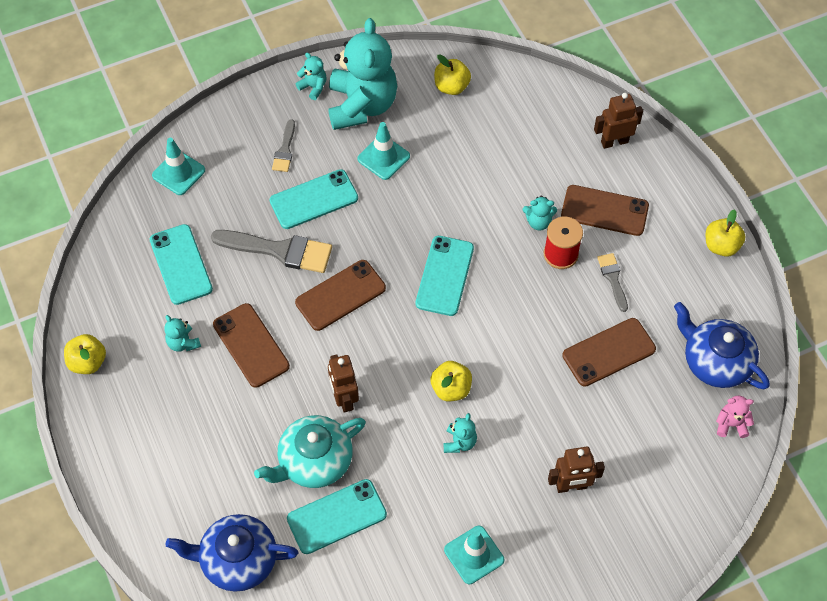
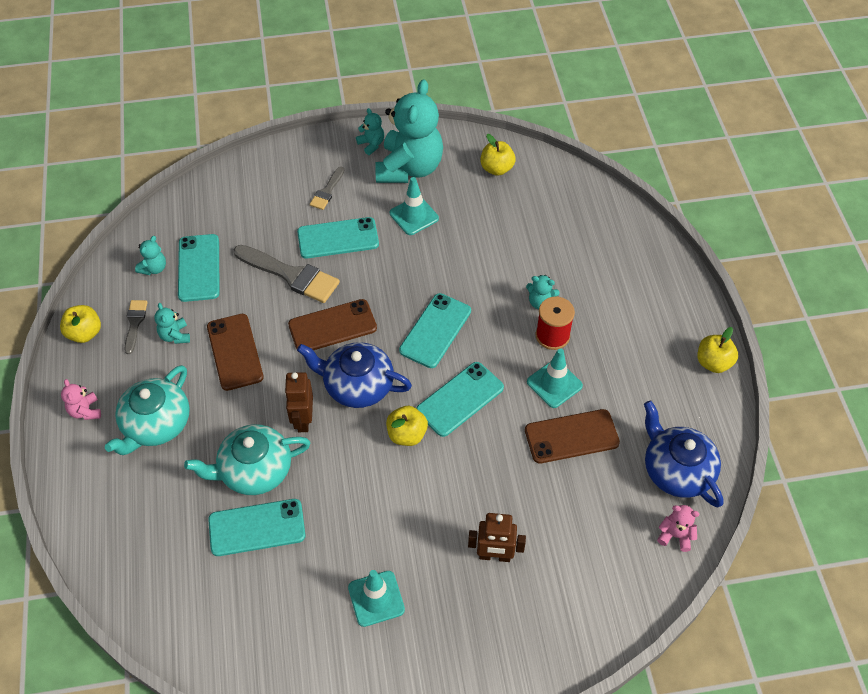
camera: 15 degrees right, 5 degrees down
(121, 443) = (85, 411): none -> pink teddy bear
(178, 173) = (226, 191): turquoise traffic cone -> turquoise traffic cone (554, 384)
(198, 439) = (156, 424): none -> turquoise teapot
(237, 560) = (149, 544): blue teapot -> blue teapot (357, 385)
(459, 442) = (398, 486): turquoise teddy bear -> turquoise teddy bear (154, 268)
(491, 341) = (460, 399): none -> turquoise phone
(604, 211) = (607, 306): brown phone -> none
(613, 279) = (596, 369): grey brush -> grey brush (135, 323)
(614, 142) = (635, 247): brown robot -> none

